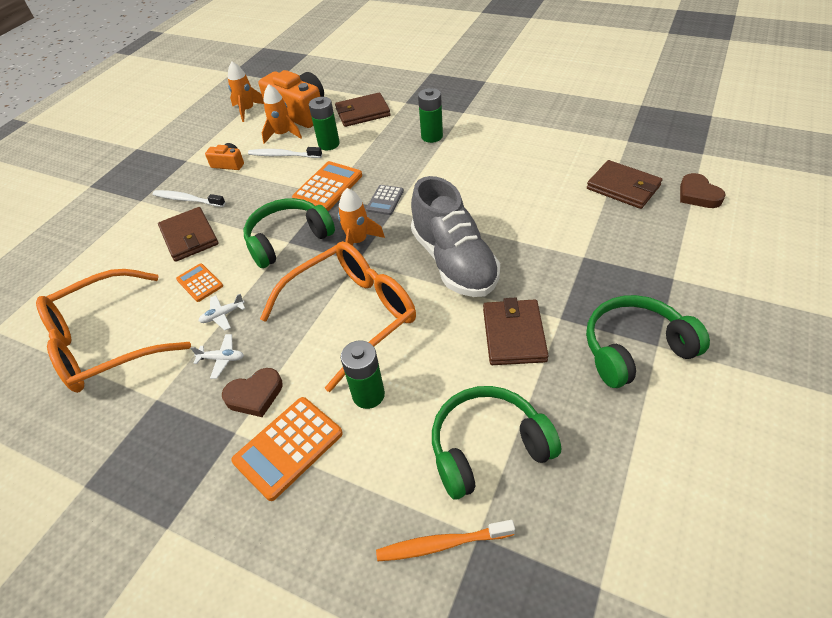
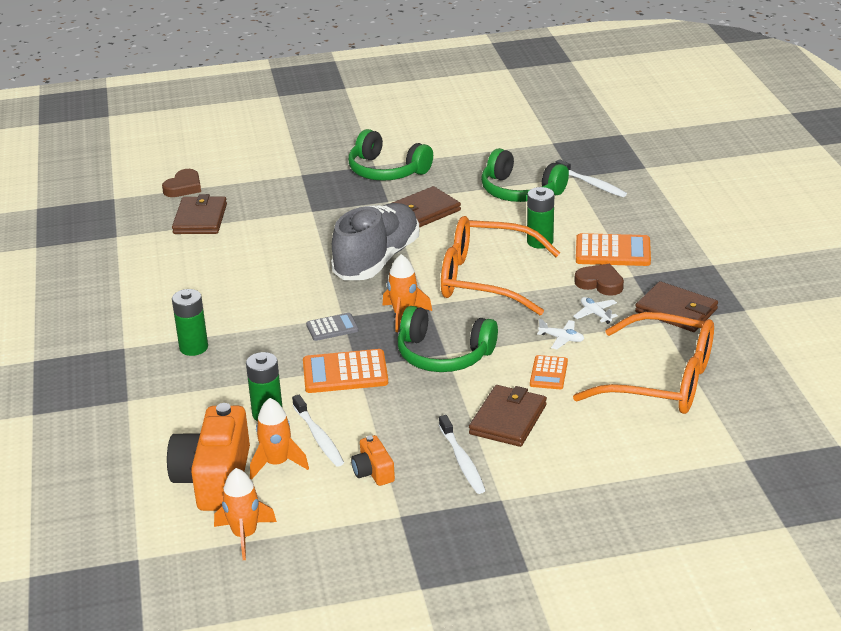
camera: 130 degrees left, 15 degrees down
(362, 113) = (177, 423): brown wallet -> brown wallet (676, 310)
(442, 544) = (592, 184): orange toothbrush -> white toothbrush

